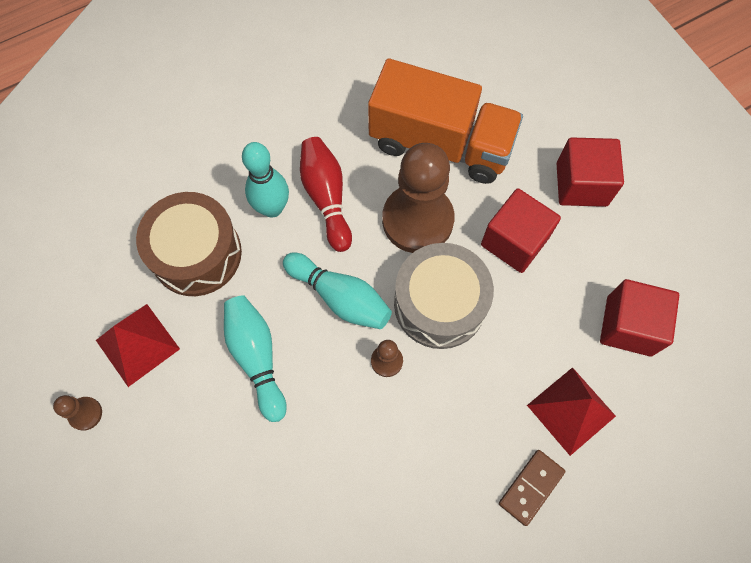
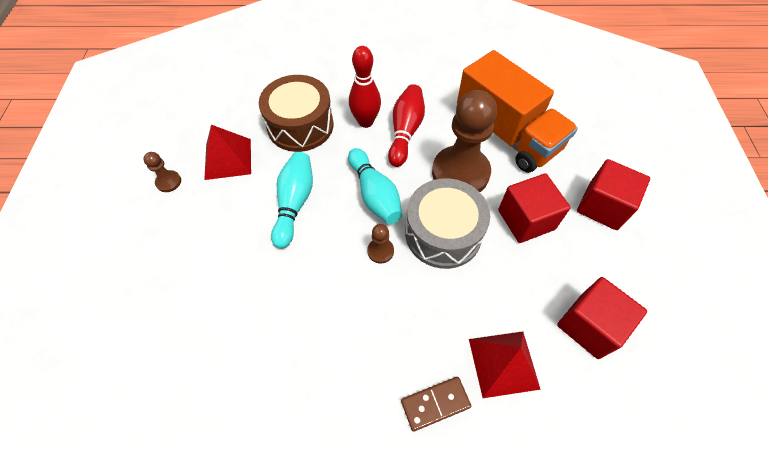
camera: 30 degrees right, 10 degrees down
(272, 208) = (365, 122): turquoise bowling pin -> red bowling pin

